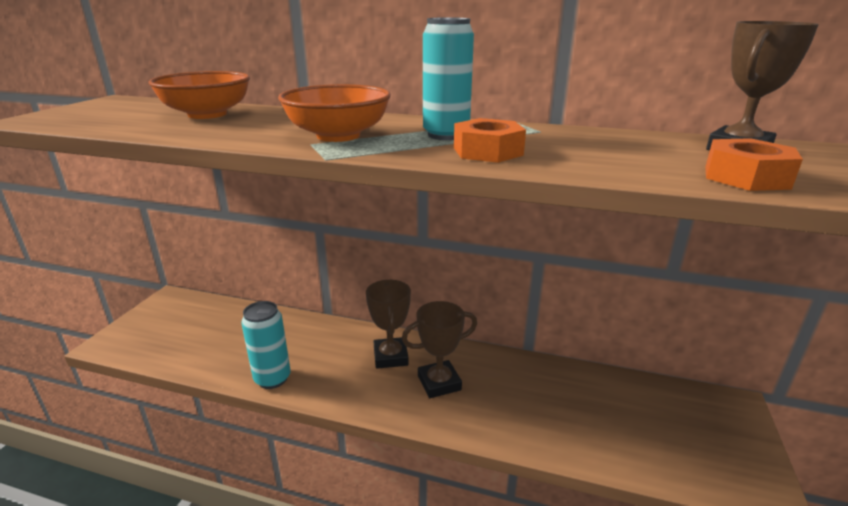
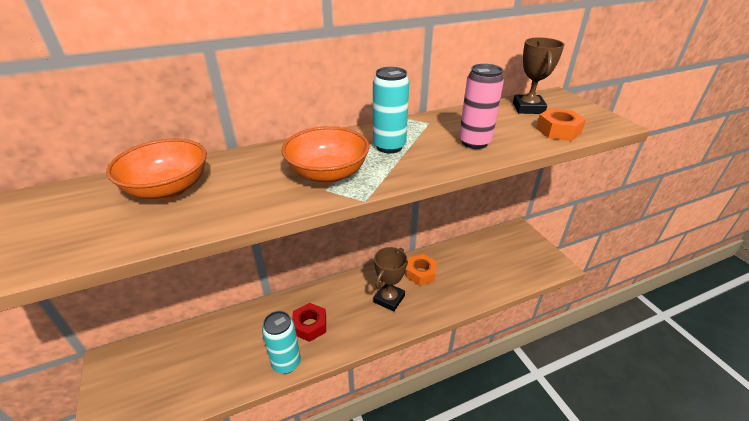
camera: 40 degrees left, 10 degrees up
(330, 360) = (310, 325): none -> red nut
(390, 357) = (344, 300): brown trophy -> none
(487, 151) = (436, 154): orange nut -> orange nut (421, 273)
(565, 155) = (474, 142): none -> pink can

